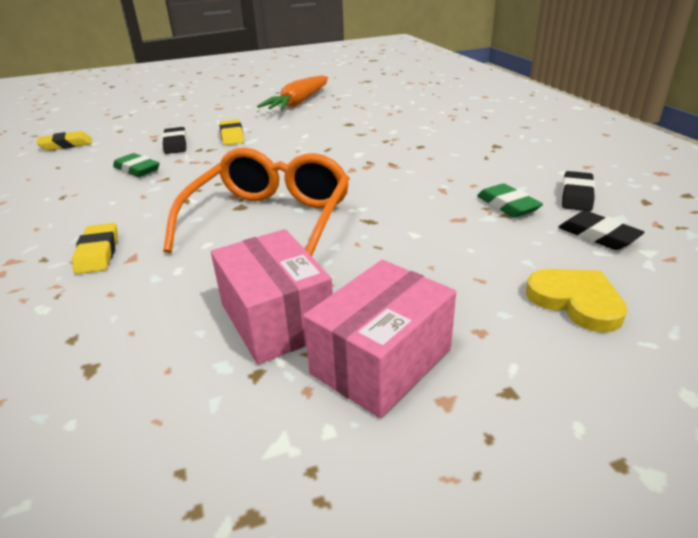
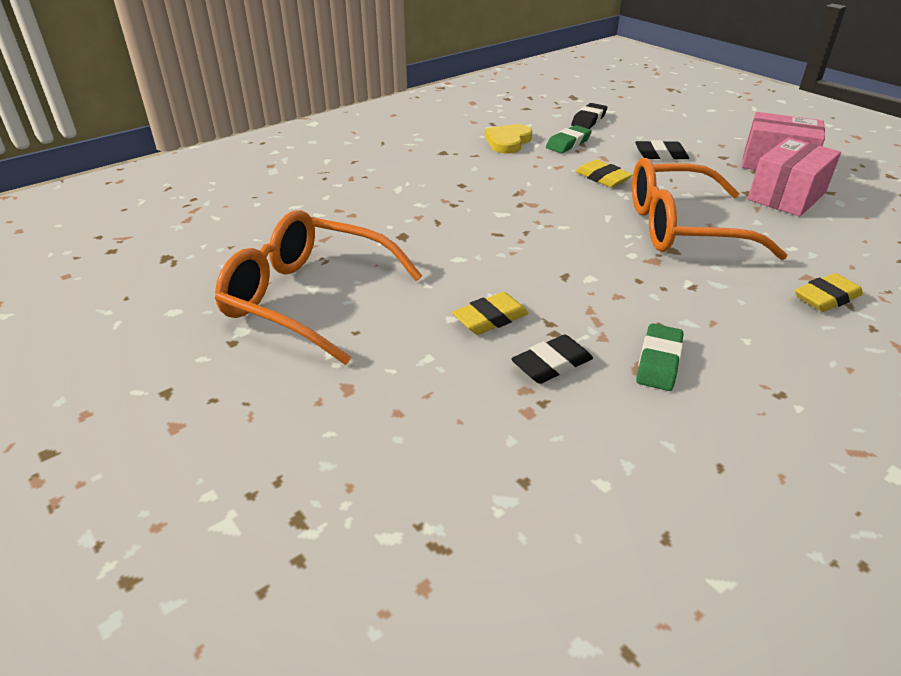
camera: 110 degrees left, 5 degrees up
(66, 145) = (639, 525): yellow eraser -> yellow eraser (602, 178)
(299, 103) = (308, 298): orange carrot -> orange glasses
(576, 196) = (533, 124): black eraser -> black eraser (660, 155)
(576, 301) = (668, 125): yellow heart -> yellow heart (508, 142)

